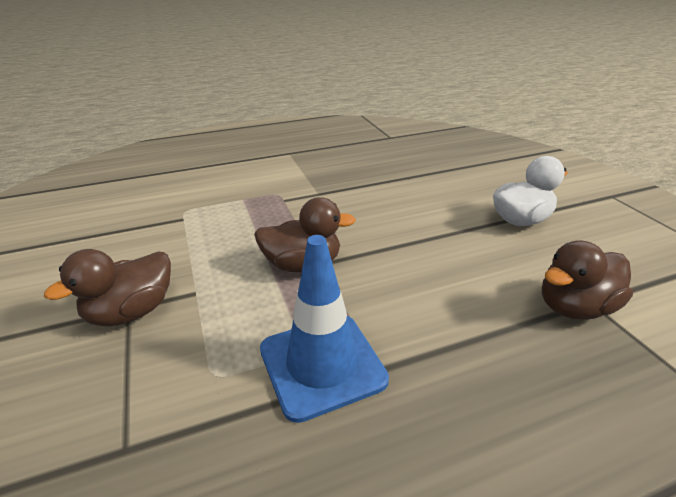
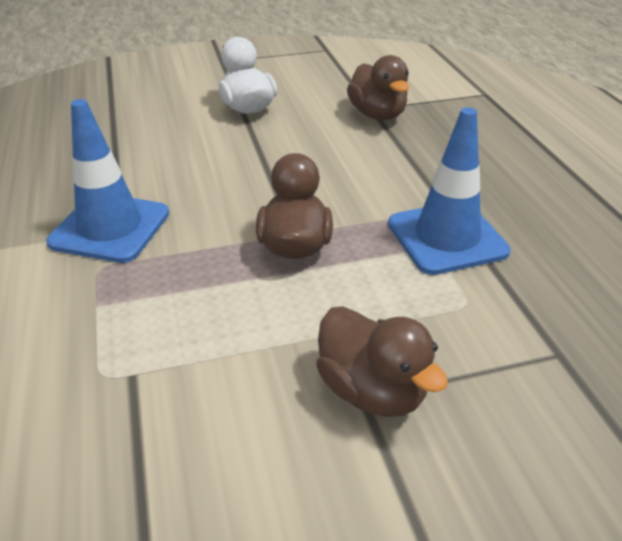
camera: 85 degrees left, 5 degrees up
(318, 190) = (110, 228): none -> blue traffic cone

